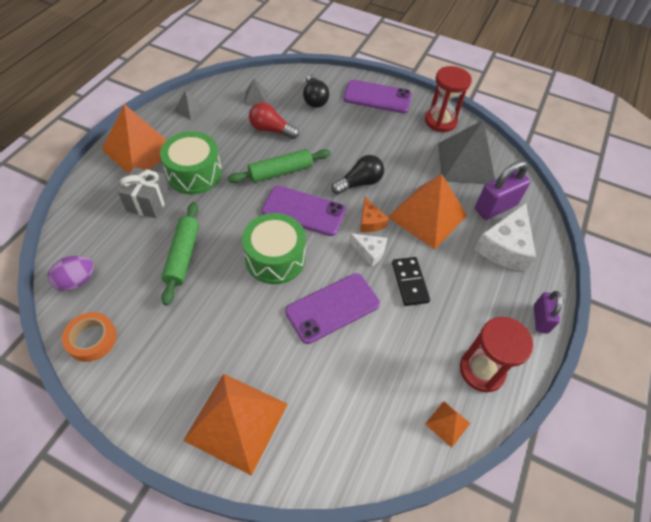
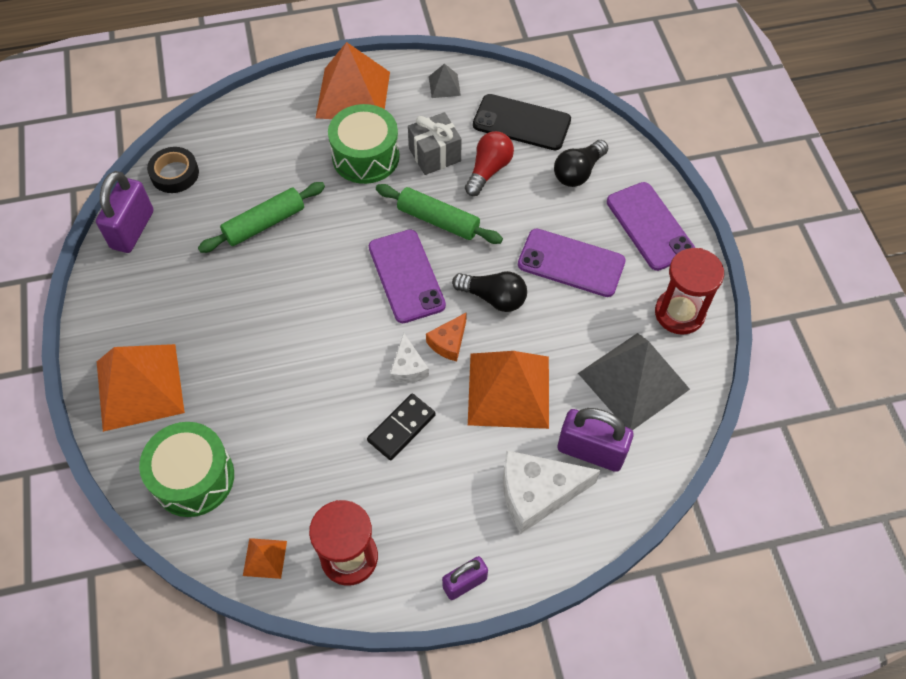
camera: 55 degrees right, 5 degrees up
(77, 281) = (175, 174): purple egg -> black tape
(92, 339) = (132, 229): orange tape -> purple padlock
(148, 202) = (299, 151): grey gift -> grey gift (435, 155)
(255, 97) = (521, 122): grey pyramid -> black phone
(271, 130) = (488, 170): red light bulb -> red light bulb turned 45 degrees clockwise
(275, 258) = (326, 294): green drum -> green drum (193, 478)
(332, 307) = (311, 380): purple phone -> purple phone (571, 263)

